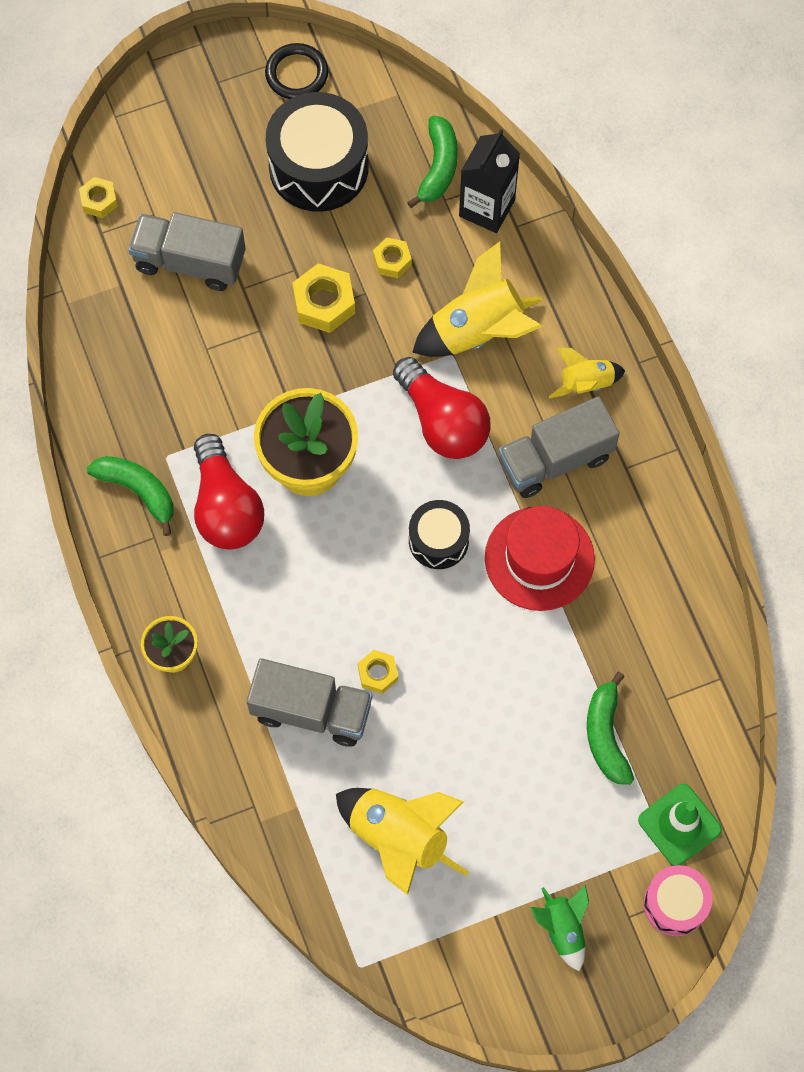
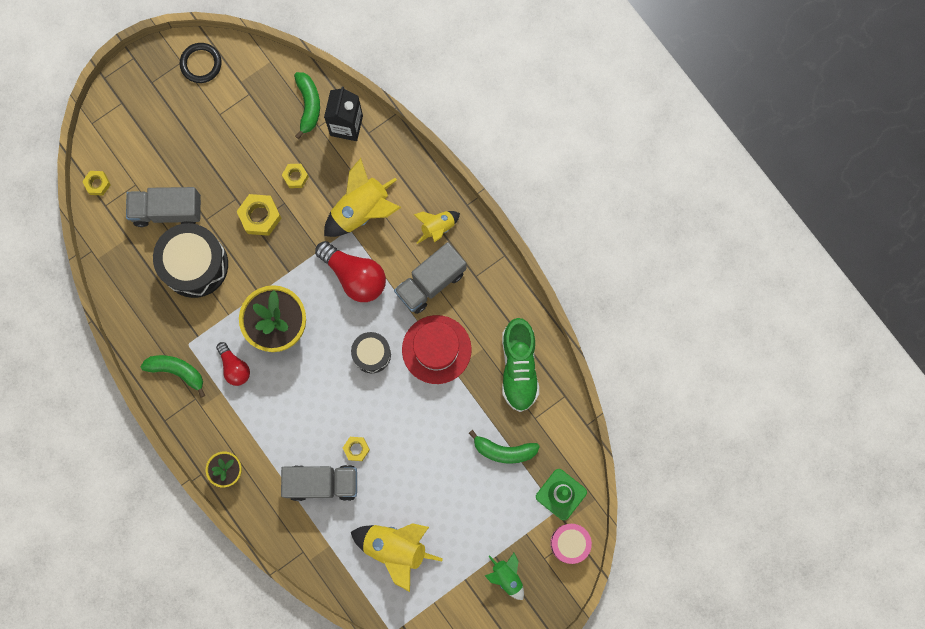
camera: 15 degrees left, 10 degrees up
(226, 507) = (234, 367): red light bulb -> red light bulb, size x0.59
(318, 167) = (232, 125): black drum -> black drum (195, 265)
(606, 735) = (504, 451): green banana -> green banana turned 60 degrees counterclockwise
(659, 618) = (519, 368): none -> green shoe

